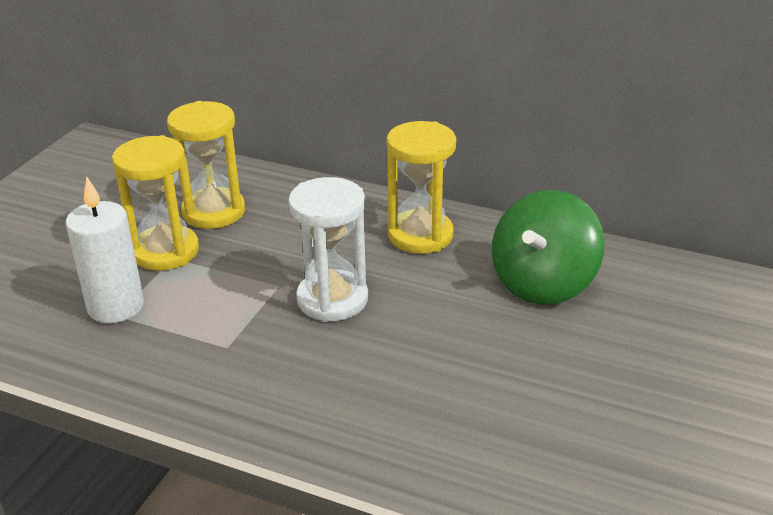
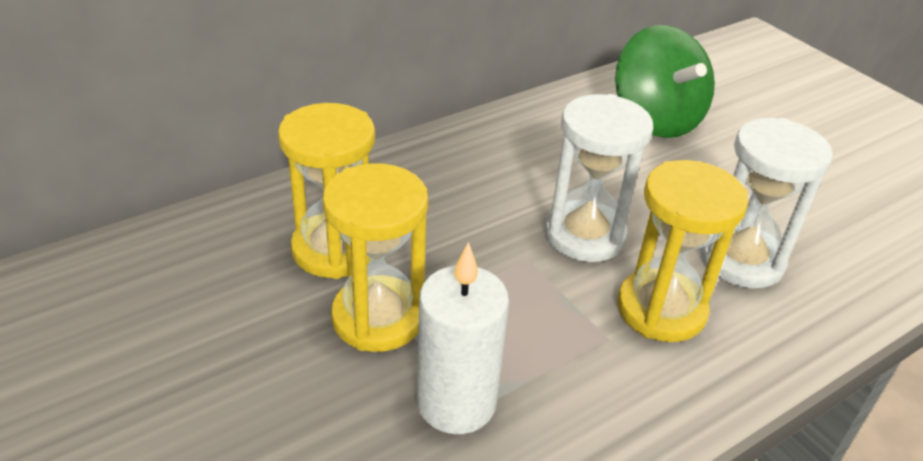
camera: 60 degrees left, 5 degrees up
(384, 385) = (741, 260): none -> white hourglass
(420, 235) = (526, 143): yellow hourglass -> yellow hourglass (661, 309)

